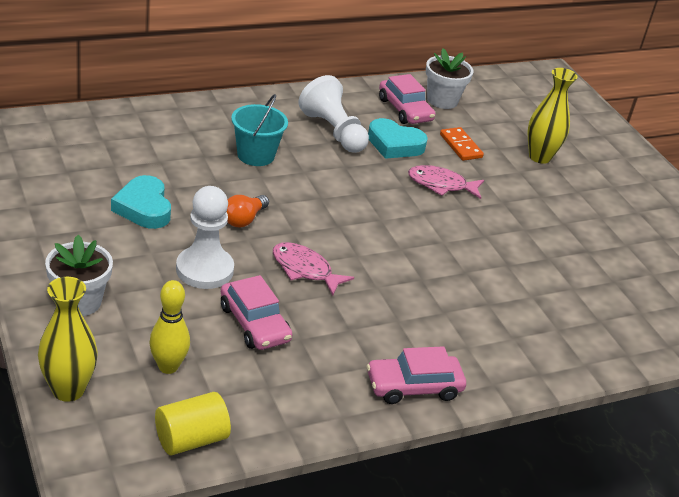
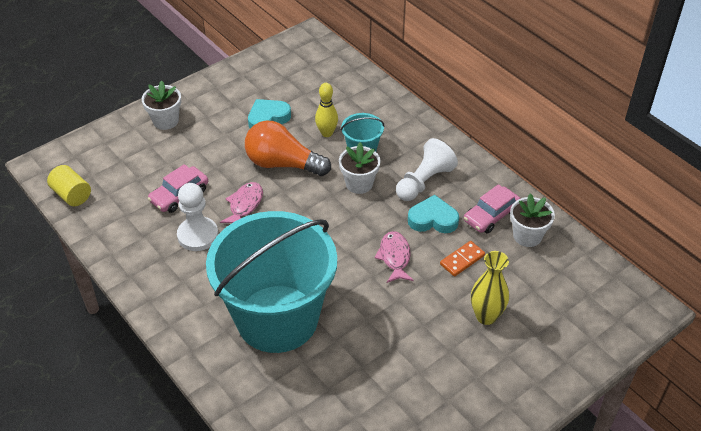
camera: 80 degrees right, 10 degrees up
(68, 390) = (93, 139): yellow vase -> none
(168, 367) = (126, 170): yellow bowling pin -> yellow bowling pin (327, 133)
(204, 270) = (220, 160): white pawn -> white pawn (198, 235)
(244, 219) = (283, 164): orange light bulb -> orange light bulb, size x2.05
(313, 174) = (359, 184): none -> white flower pot
(394, 144) = (433, 219): turquoise heart -> turquoise heart turned 90 degrees clockwise
(413, 386) = (151, 282): pink car -> none
(506, 292) = (277, 318): none -> turquoise bucket

